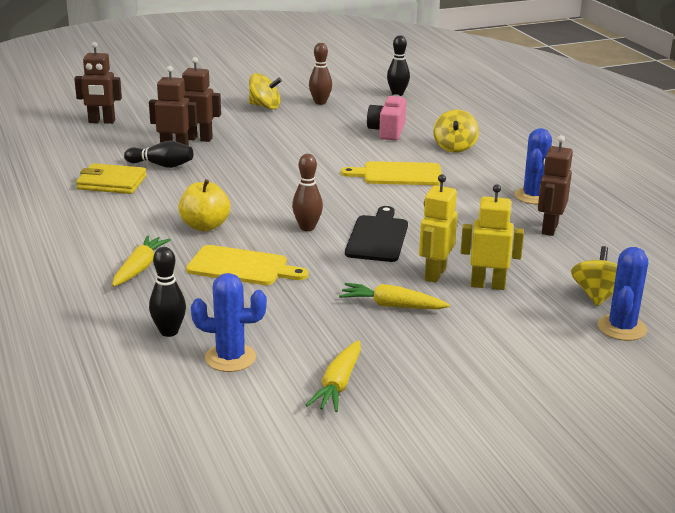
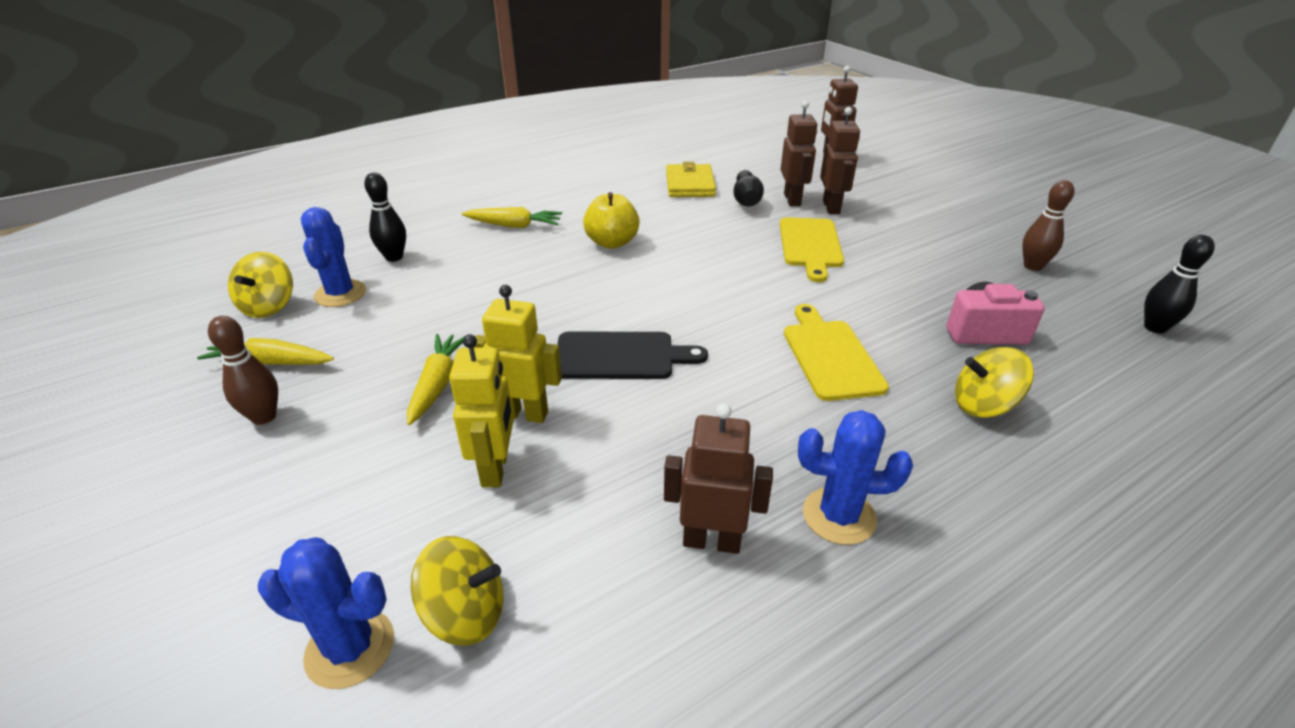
camera: 80 degrees right, 10 degrees up
(241, 267) = (524, 275): yellow cutting board -> yellow cutting board (810, 245)
(265, 106) = (971, 231): yellow spinning top -> yellow spinning top (269, 306)
(307, 227) = (629, 302): brown bowling pin -> brown bowling pin (264, 417)

